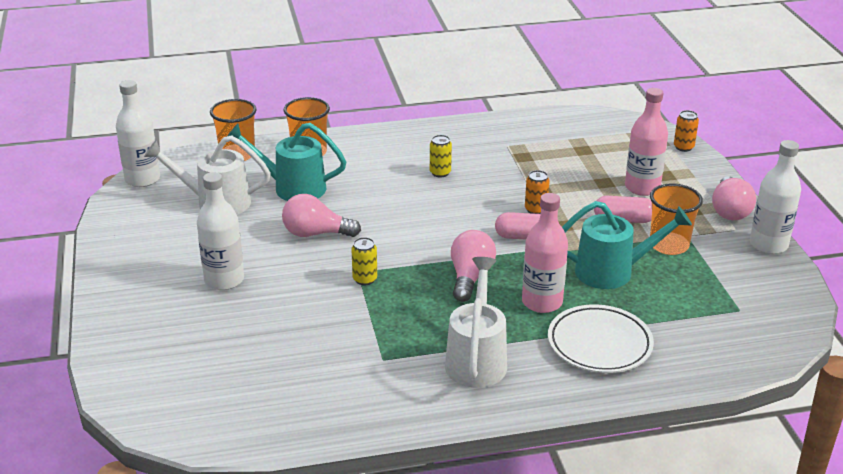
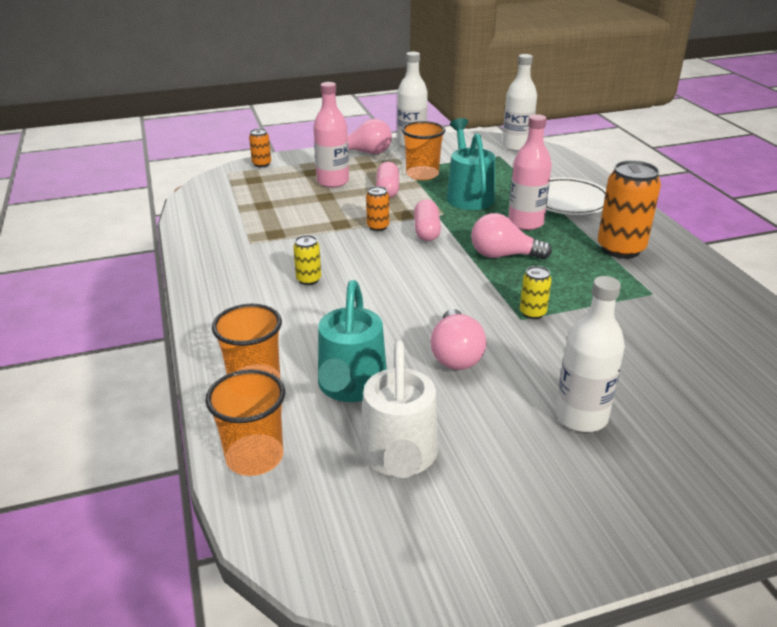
camera: 95 degrees left, 0 degrees up
(142, 179) = (337, 569): white bottle -> white bottle (516, 146)
(476, 359) = (620, 249): white watering can -> orange can

